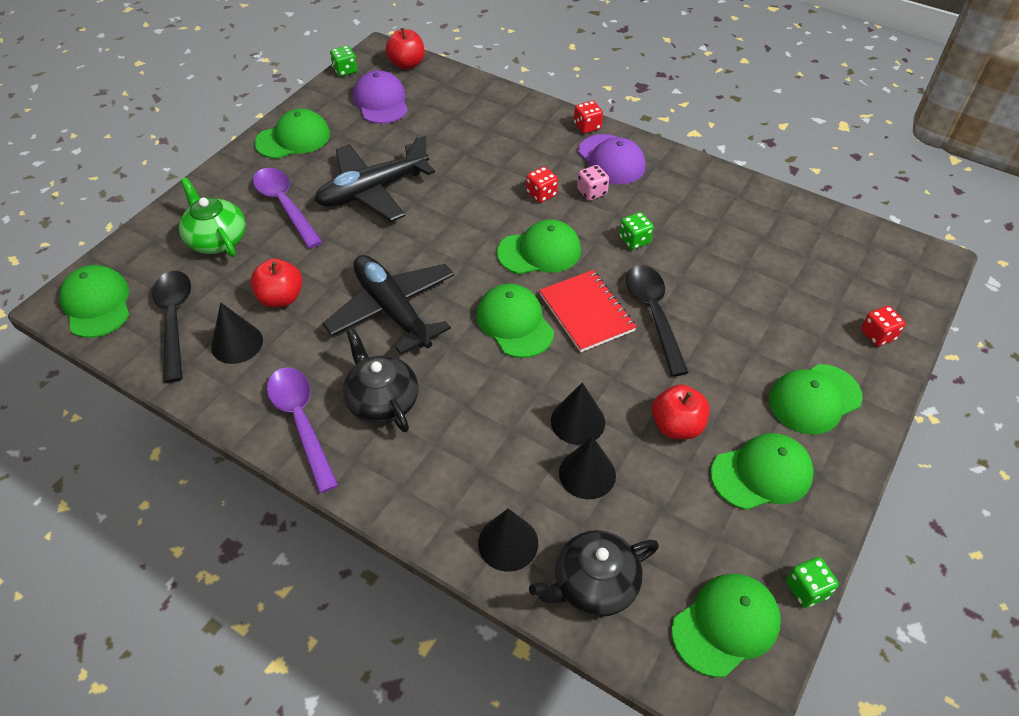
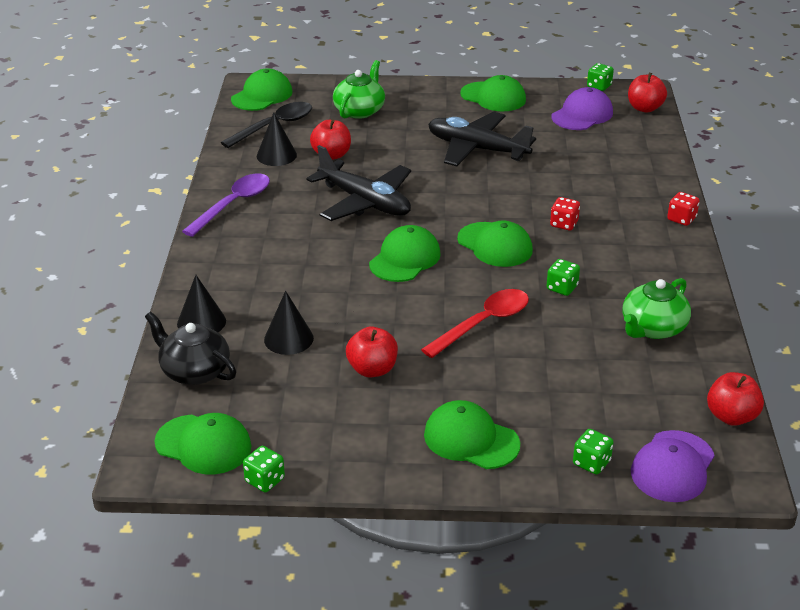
camera: 60 degrees right, 15 degrees down
(285, 205) = (420, 121): purple spoon -> none
(382, 401) = (278, 228): black teapot -> none
(393, 310) = (365, 202): black plane -> black plane turned 105 degrees clockwise
(577, 421) = (334, 319): black cone -> none
(586, 312) = (451, 289): red notebook -> none
(592, 192) = (596, 248): pink dice -> none
(611, 160) = (652, 245): purple cap -> purple cap (672, 467)
(653, 314) = (483, 323): black spoon -> red spoon
(724, 215) = (652, 328): none -> green teapot
(761, 474) = (361, 428): green cap -> none
(856, 229) = (731, 416): none -> red apple
(877, 335) = (591, 463): red dice -> green dice

